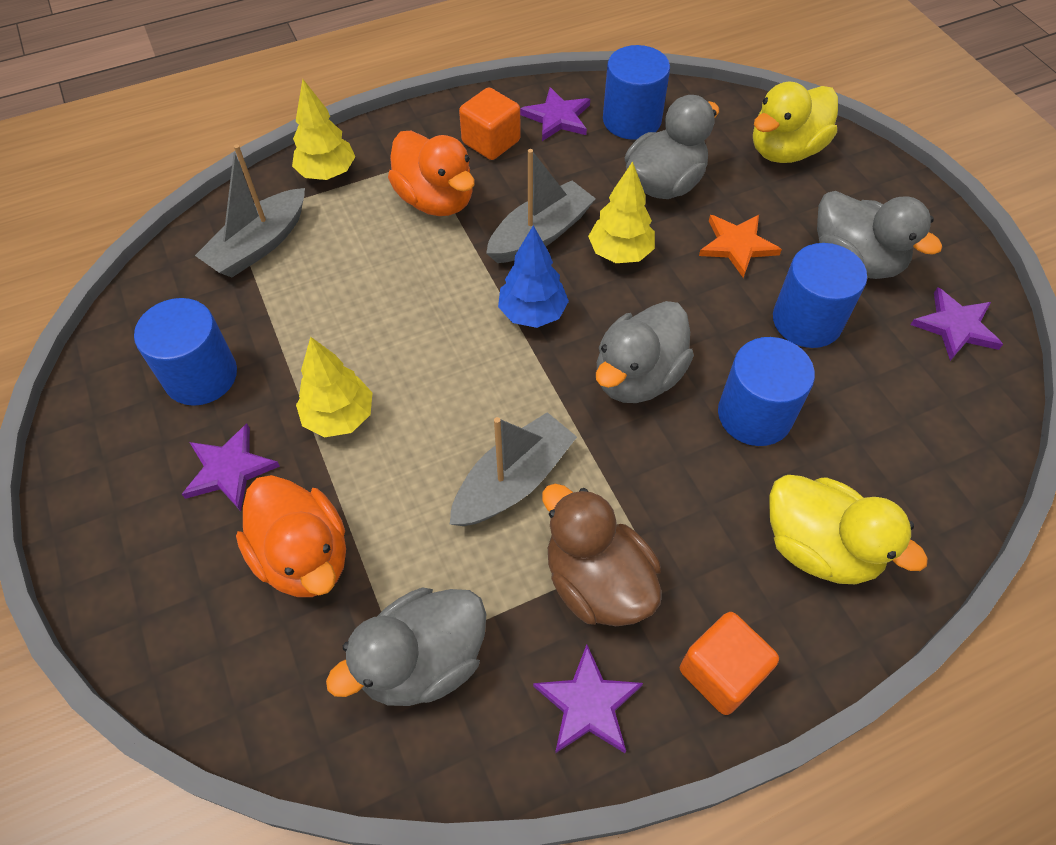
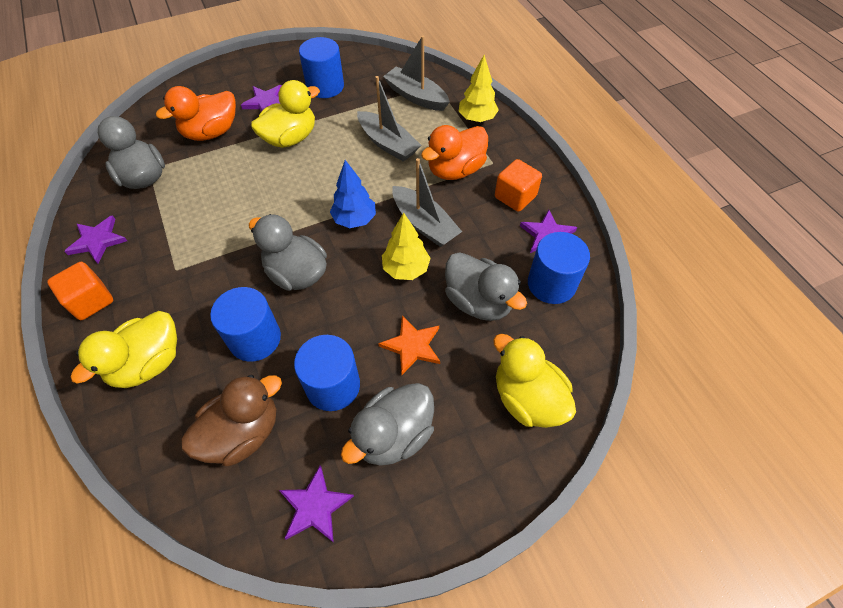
camera: 90 degrees right, 0 degrees up
(339, 417) = (290, 138): yellow tree -> yellow duck
(513, 481) = (234, 210): grey boat -> grey boat (388, 144)
(597, 582) = (162, 247): brown duck -> brown duck (243, 433)

